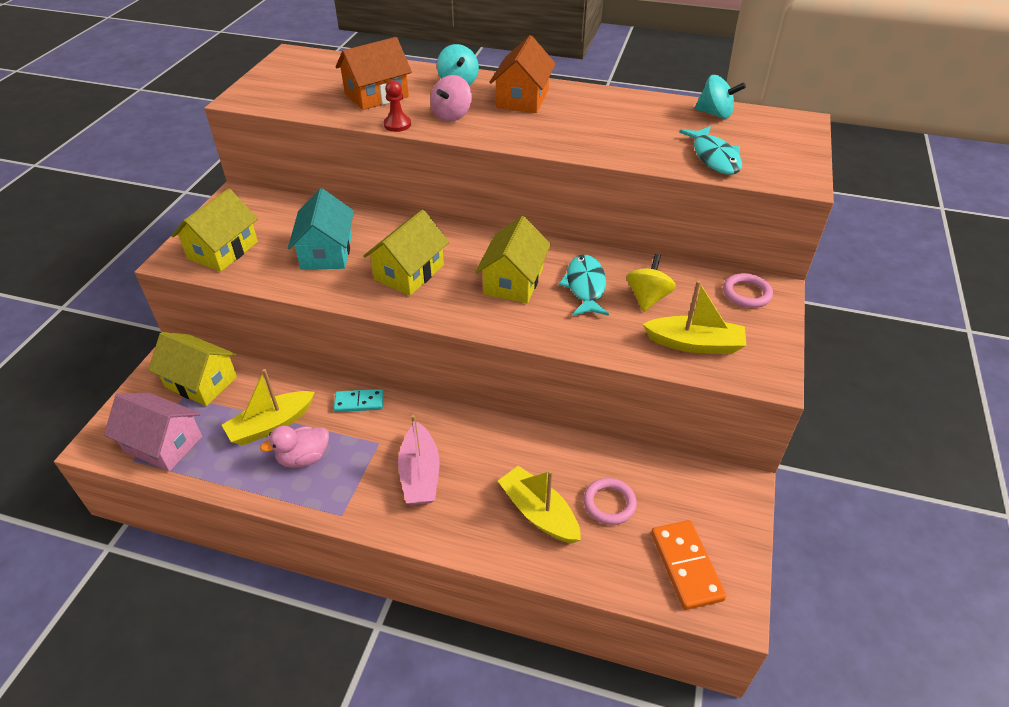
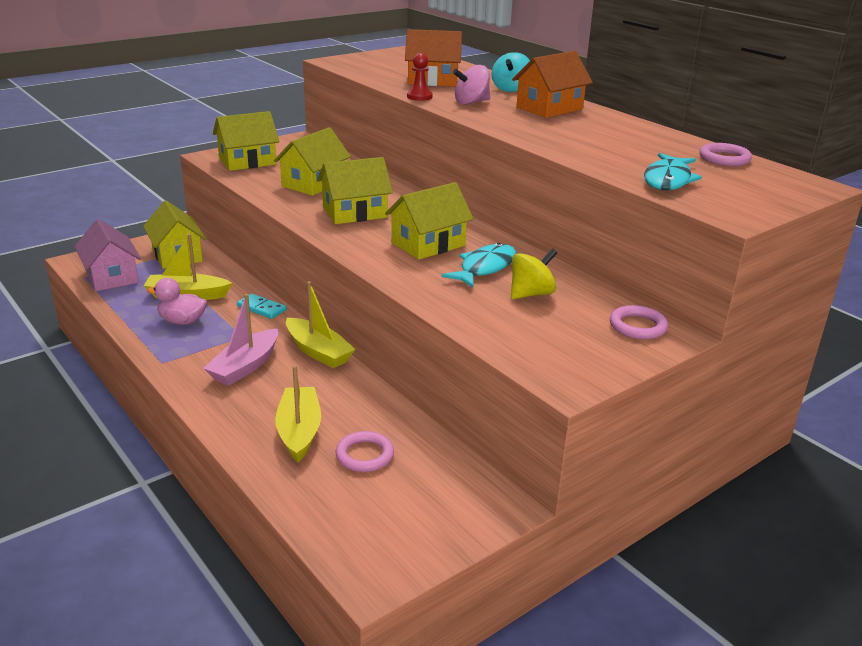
camera: 35 degrees right, 15 degrees down
(326, 252) = (313, 184): turquoise house -> yellow house
(686, 566) = (372, 528): orange domino -> none
(694, 344) = (528, 336): yellow boat -> yellow boat (318, 352)
(715, 114) = (724, 158): turquoise spinning top -> pink ring

